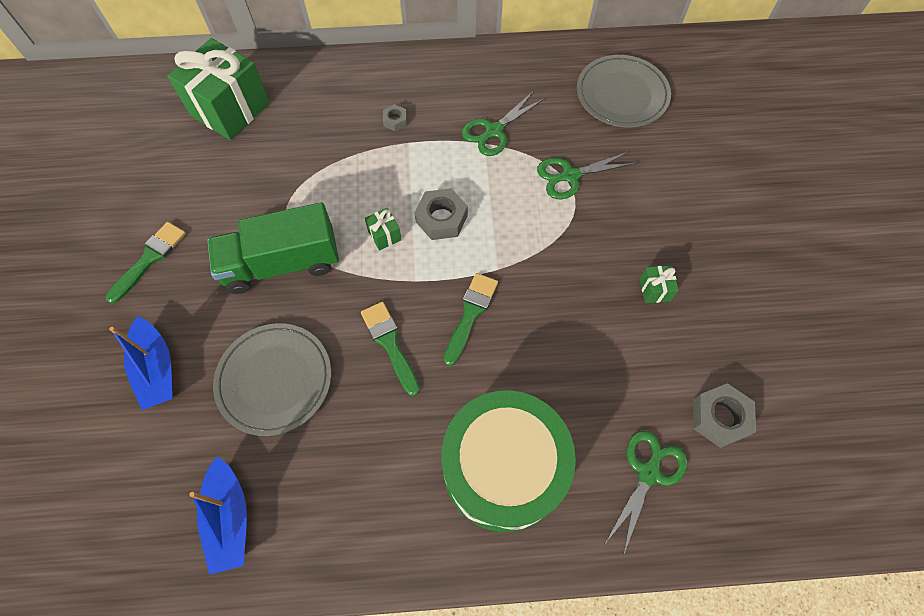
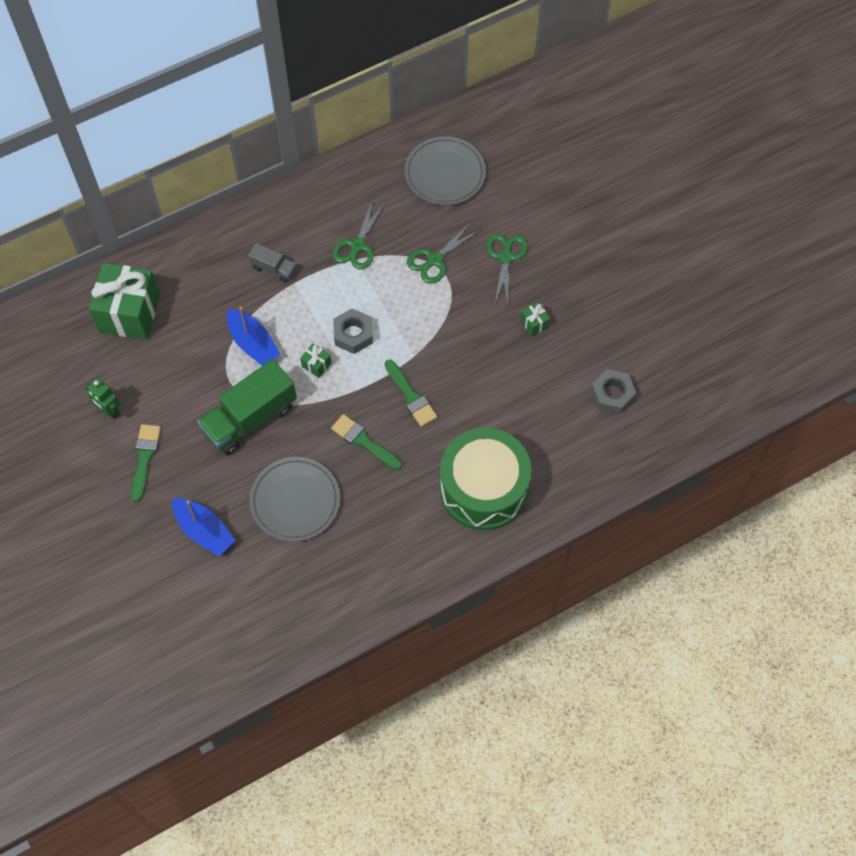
camera: 25 degrees left, 0 degrees up
(148, 195) = (109, 411): none -> green robot
(229, 518) = (317, 598): blue boat -> blue boat (253, 343)
(395, 120) = (273, 268): grey nut -> grey truck
(470, 314) = (411, 396): green brush -> green brush turned 150 degrees clockwise
(648, 472) = (579, 450): green scissors -> green scissors (506, 257)

